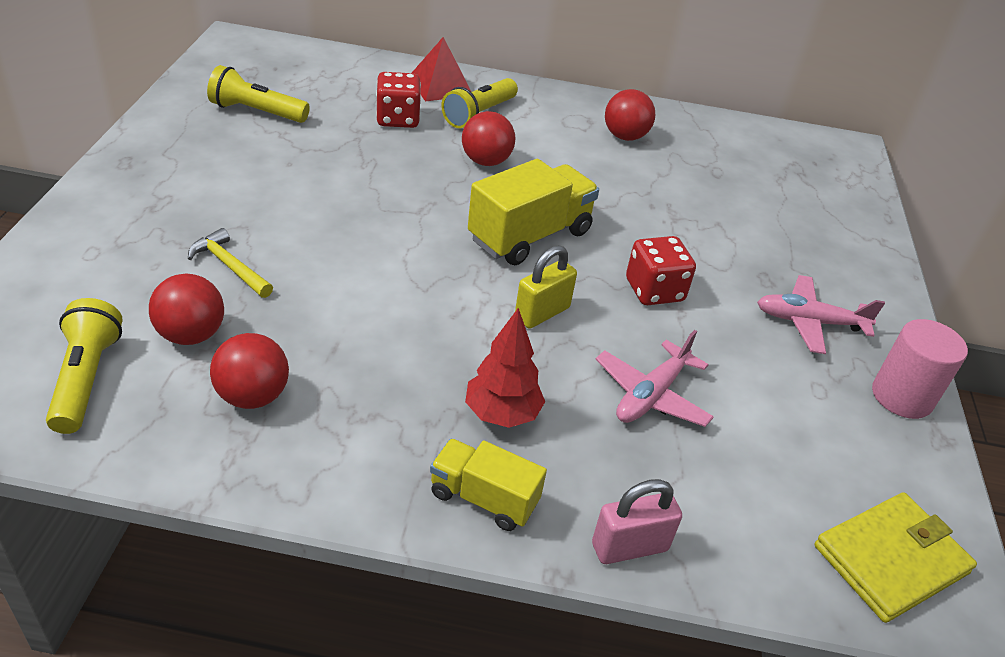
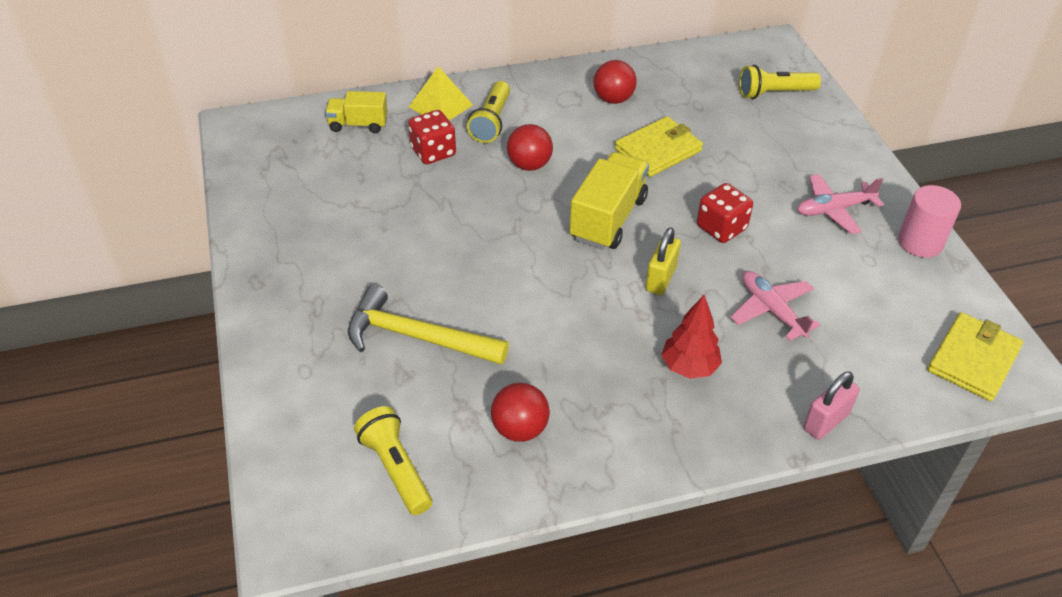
camera: 20 degrees left, 5 degrees up
(191, 335) = (438, 403): red ball -> none
(230, 266) = (417, 337): yellow hammer -> yellow hammer, size x1.82
(256, 112) = (317, 191): yellow flashlight -> yellow flashlight (774, 93)
(440, 86) = (440, 106): red pyramid -> yellow pyramid
(483, 498) = (720, 430): yellow truck -> yellow truck (358, 124)
(638, 195) = (658, 150): none -> yellow wallet
(651, 395) = (771, 310): pink plane -> pink plane turned 135 degrees clockwise

